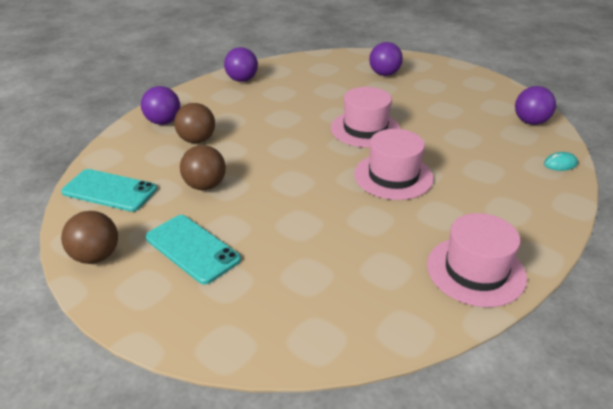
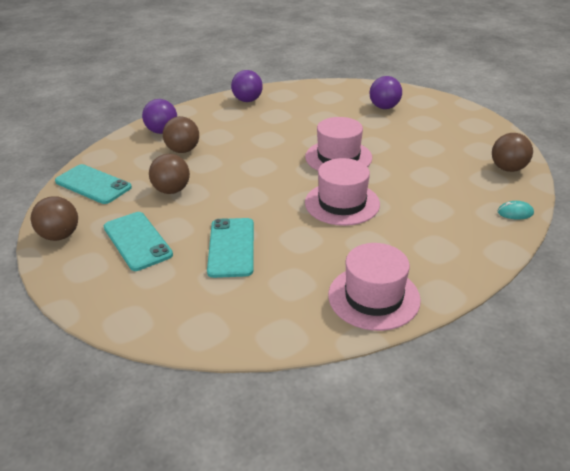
camera: 15 degrees right, 0 degrees up
(302, 240) = (231, 247): none -> turquoise phone
(530, 122) = (508, 168): purple ball -> brown ball

